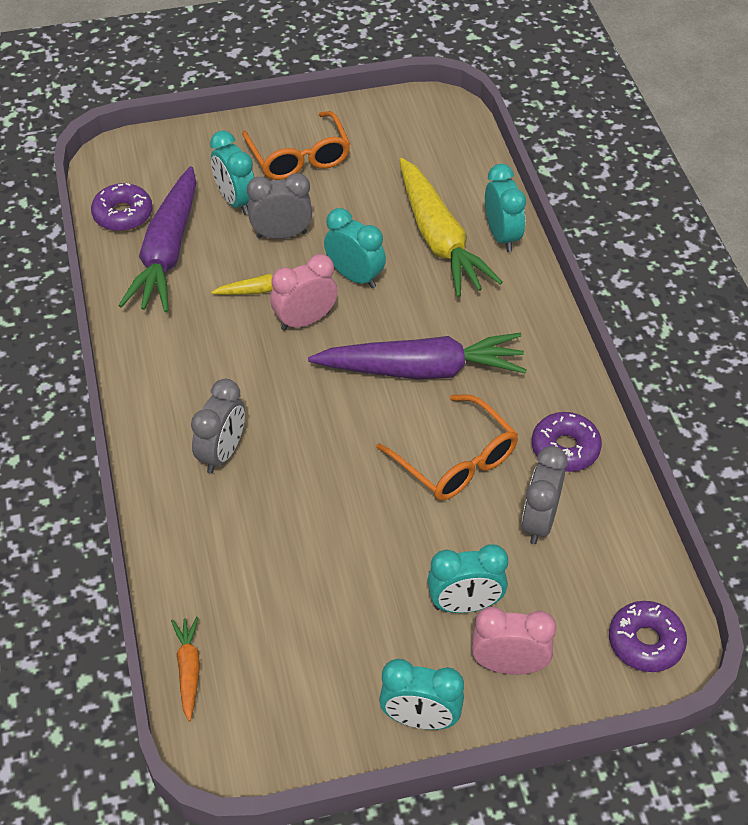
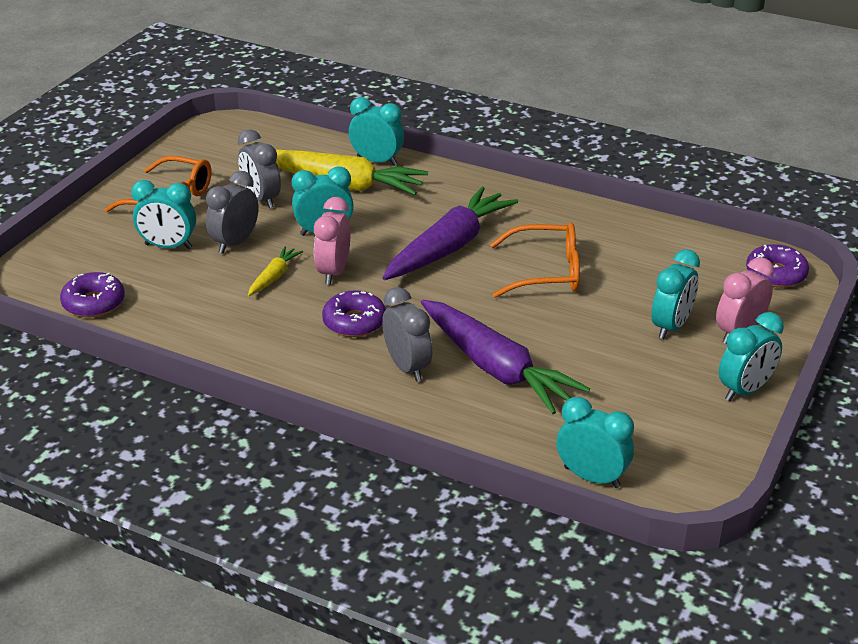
camera: 50 degrees left, 15 degrees down
(167, 252) = (169, 300): purple carrot -> purple carrot (496, 368)
(188, 670) = (591, 477): orange carrot -> turquoise clock
(539, 521) = (637, 265): grey clock -> grey clock (261, 199)
(565, 448) = (589, 227): purple donut -> purple donut (354, 322)

